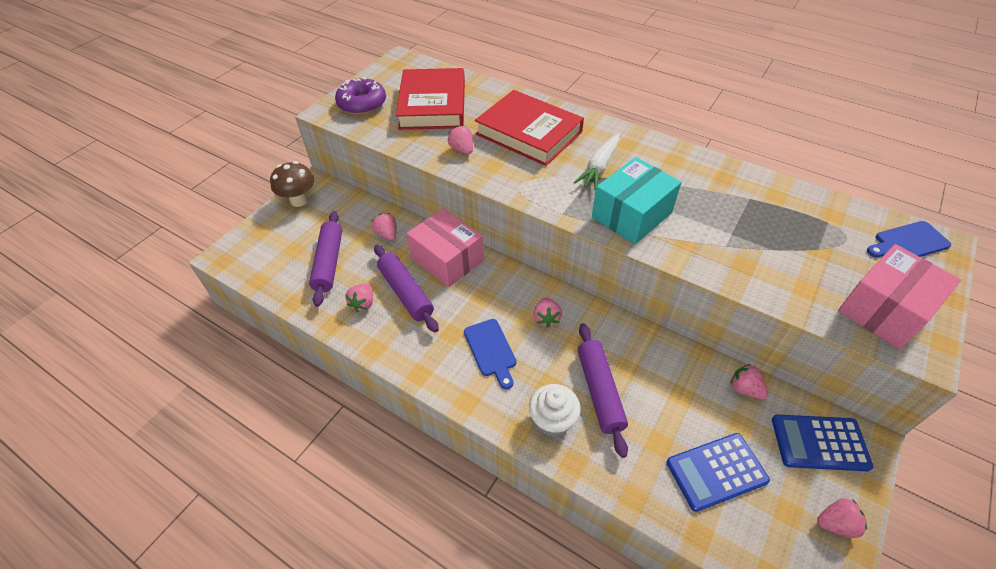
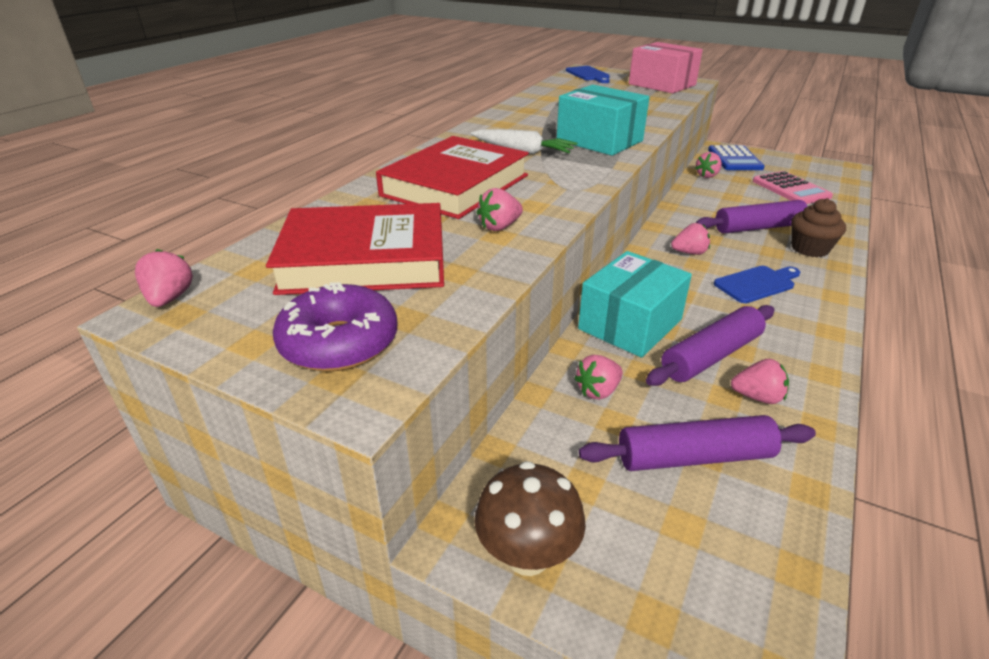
camera: 95 degrees left, 15 degrees down
(447, 259) = (630, 324): pink box -> turquoise box
(552, 420) = (809, 249): white cupcake -> brown cupcake
(716, 471) = (790, 189): blue calculator -> pink calculator
(836, 523) = (792, 161): pink strawberry -> pink strawberry (170, 298)

